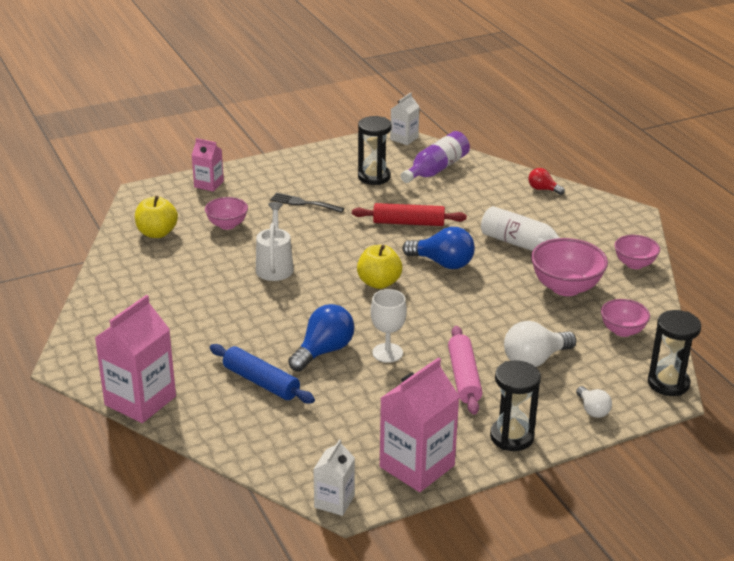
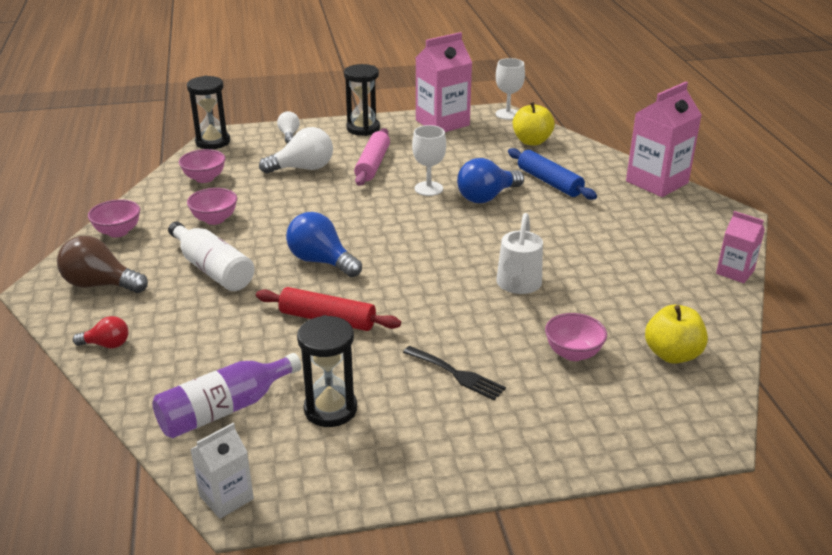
camera: 165 degrees left, 0 degrees up
(209, 184) = (600, 438): pink carton -> pink carton (735, 272)
(334, 501) = (507, 114): white carton -> white goblet
(379, 283) = (405, 250): yellow apple -> yellow apple (532, 141)
(543, 189) = (107, 344): red light bulb -> red light bulb turned 45 degrees counterclockwise
(566, 287) = (215, 219): pink bowl -> pink bowl, size x0.61
(594, 223) = (100, 284): none -> brown light bulb

